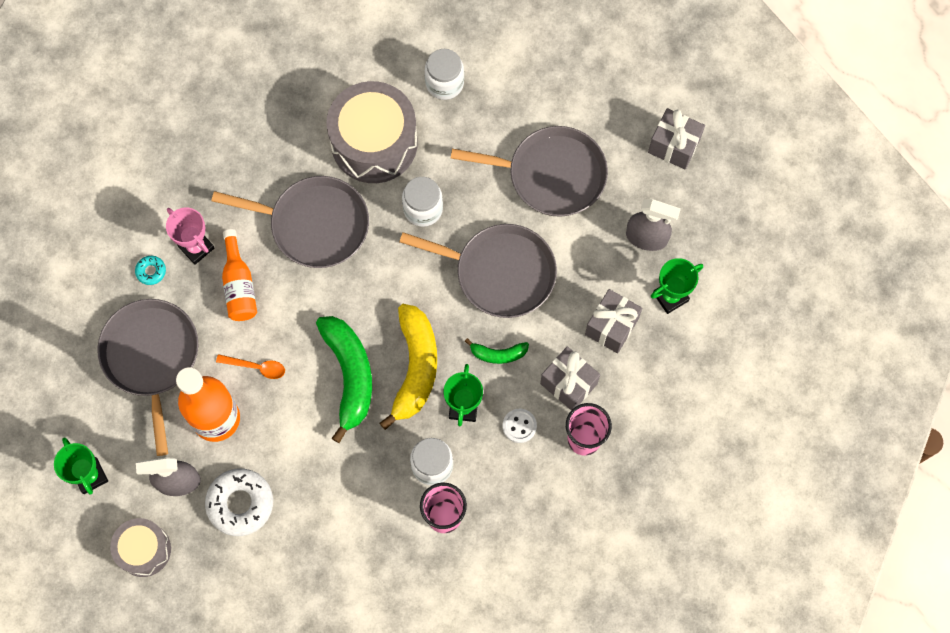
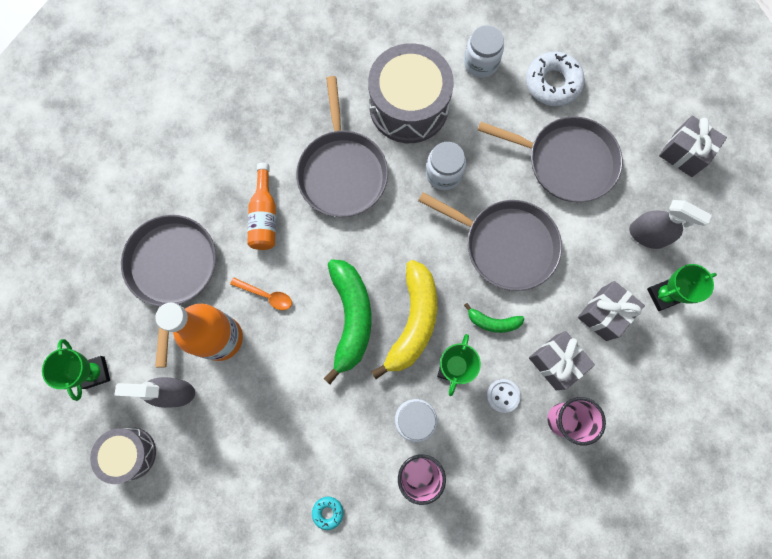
camera: 10 degrees right, 5 degrees up
(151, 271) = (187, 190): turquoise donut -> turquoise donut (328, 512)
(196, 247) = (232, 175): pink trophy -> none
(240, 503) = (228, 424): white donut -> white donut (552, 83)
(314, 225) = (342, 172): grey pan -> grey pan turned 60 degrees clockwise

